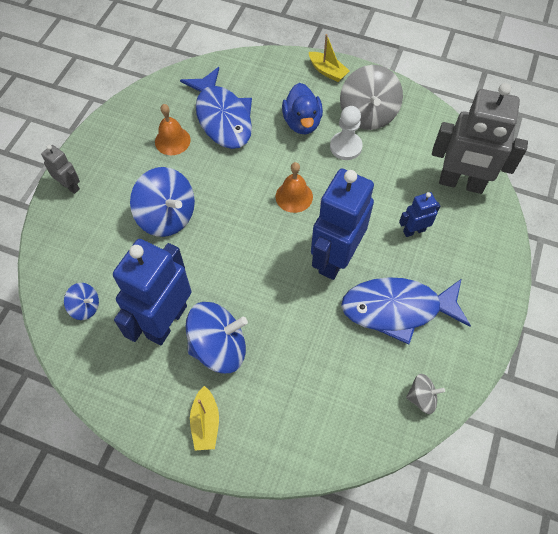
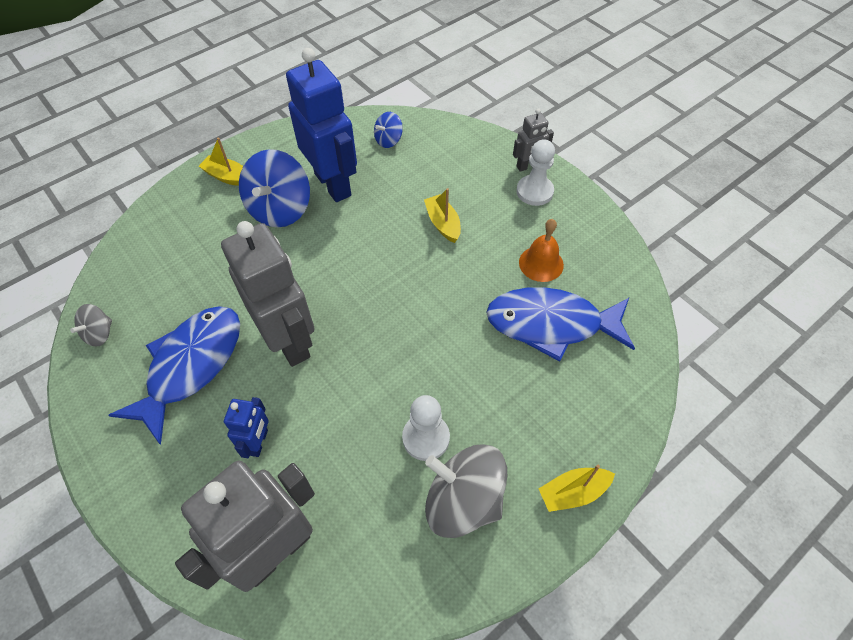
camera: 120 degrees right, 5 degrees down
(99, 171) = (534, 191): none -> white pawn
(167, 216) = (443, 224): blue spinning top -> yellow boat
(294, 196) = (391, 342): orange bell -> none
(302, 122) = (495, 407): blue duck -> none
(335, 258) = (290, 341): blue robot -> grey robot

